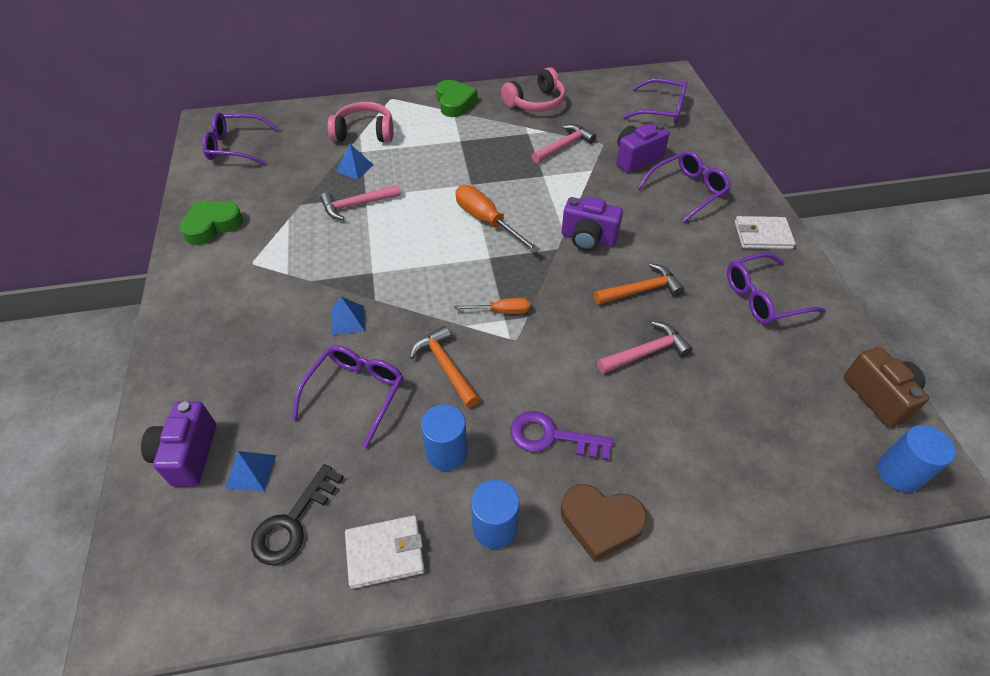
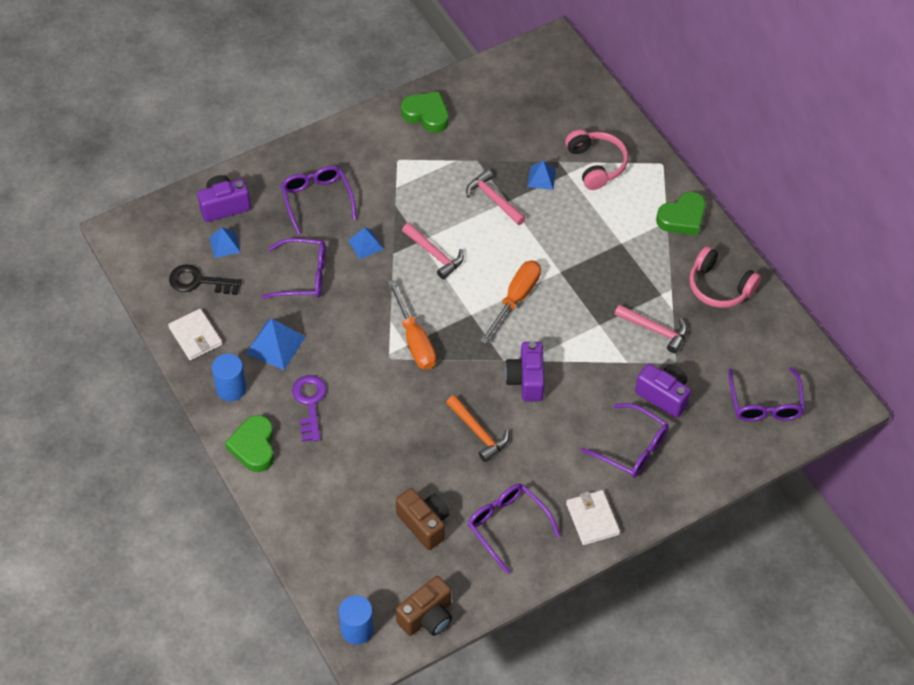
camera: 70 degrees right, 5 degrees up
(235, 147) = (529, 80): purple glasses -> purple glasses (316, 199)
(445, 366) = (346, 321): orange hammer -> none
(446, 452) = (275, 345): blue cylinder -> blue pyramid
(501, 311) = (414, 340): orange screwdriver -> orange screwdriver, size x1.73
(600, 522) = (254, 447): brown heart -> green heart
(646, 352) = (410, 448): pink hammer -> pink hammer (434, 254)
(752, 366) = (424, 524): none -> brown camera

